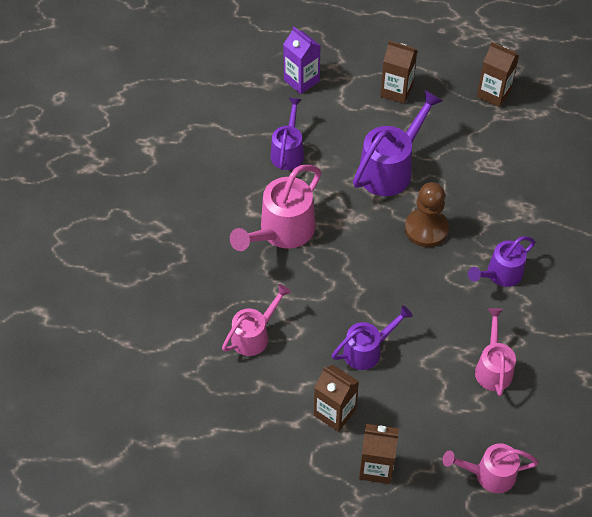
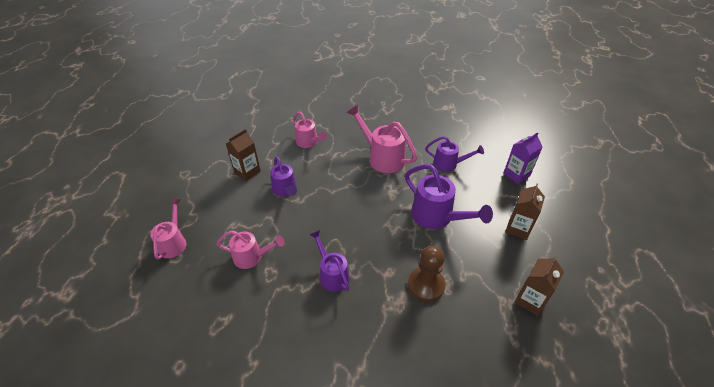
camera: 95 degrees right, 10 degrees down
(376, 467) = (204, 187): brown carton -> none
(426, 229) = (379, 232): brown pawn -> brown pawn (426, 285)

